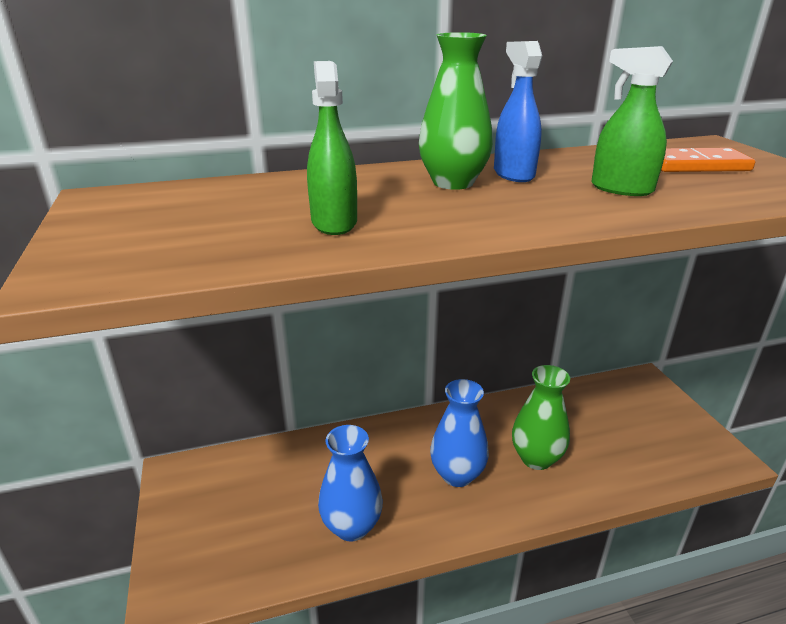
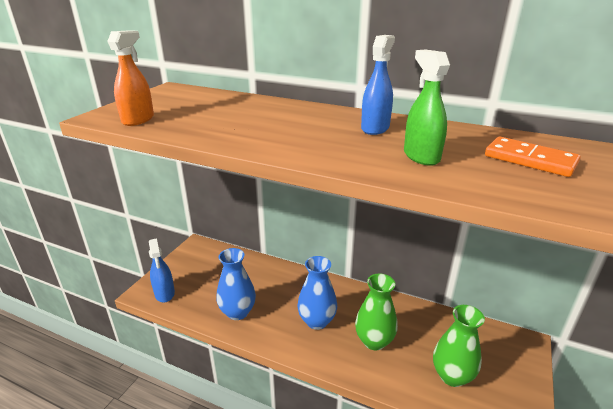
camera: 40 degrees right, 0 degrees up
(165, 258) = (138, 119): none -> orange spray bottle
(207, 573) = (164, 293): none -> blue spray bottle
(334, 222) = (225, 125): green spray bottle -> none
(453, 183) = (327, 123): green vase -> green vase (452, 376)

